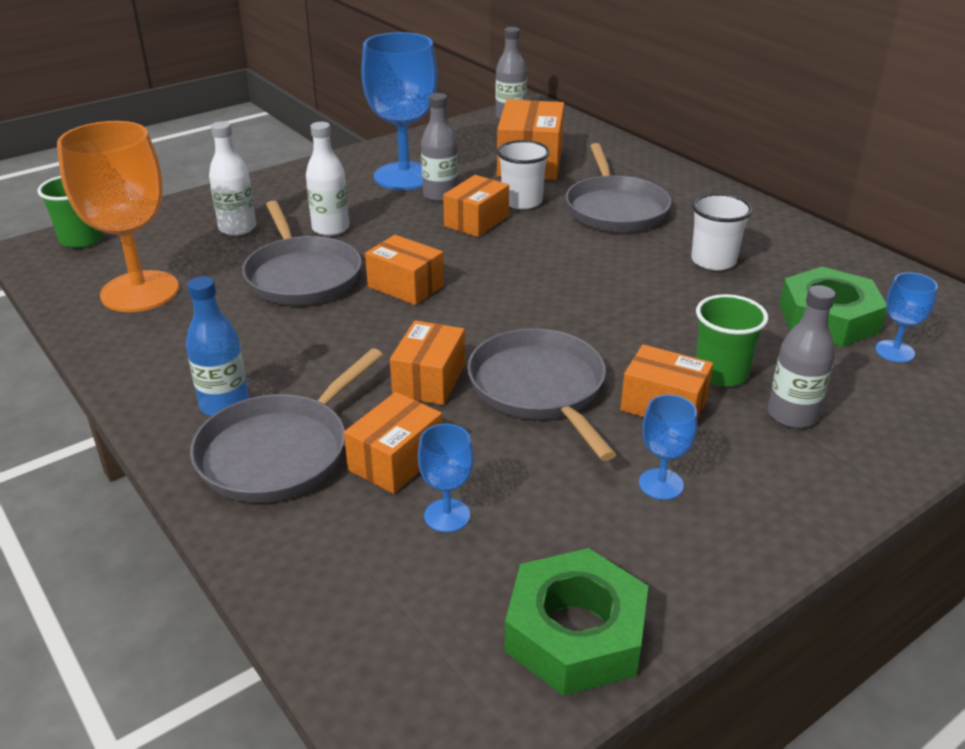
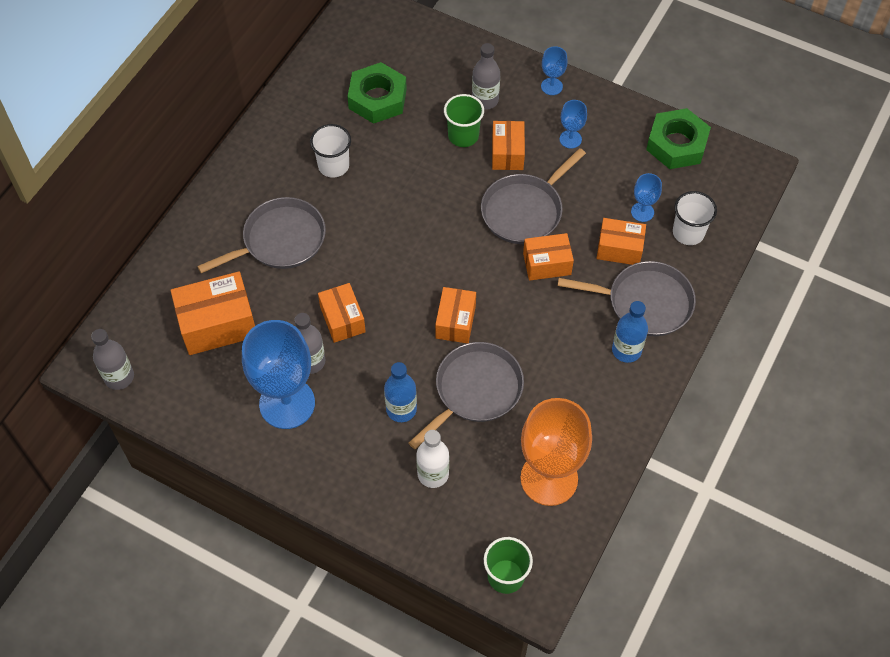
camera: 115 degrees left, 25 degrees up
(330, 228) = (401, 409): white bottle -> blue bottle
(476, 221) = (342, 319): orange box -> orange box turned 60 degrees clockwise
(522, 201) = (295, 303): white cup -> white cup (688, 232)
(894, 351) = (399, 66): blue goblet -> blue goblet (551, 86)

